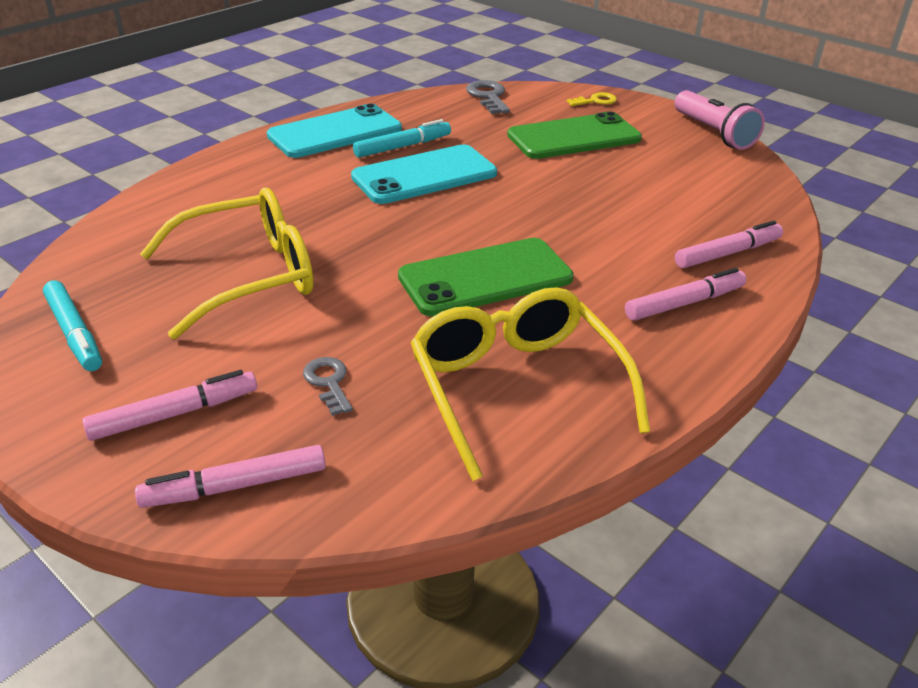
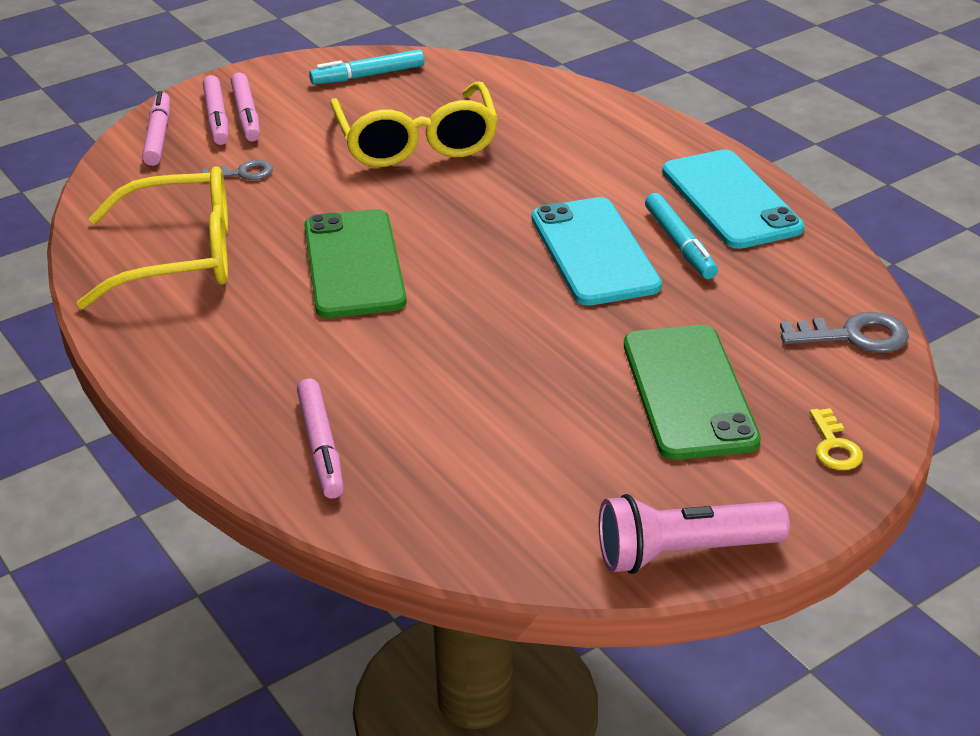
camera: 105 degrees right, 0 degrees up
(684, 303) = (242, 382): pink marker -> pink marker (217, 118)

